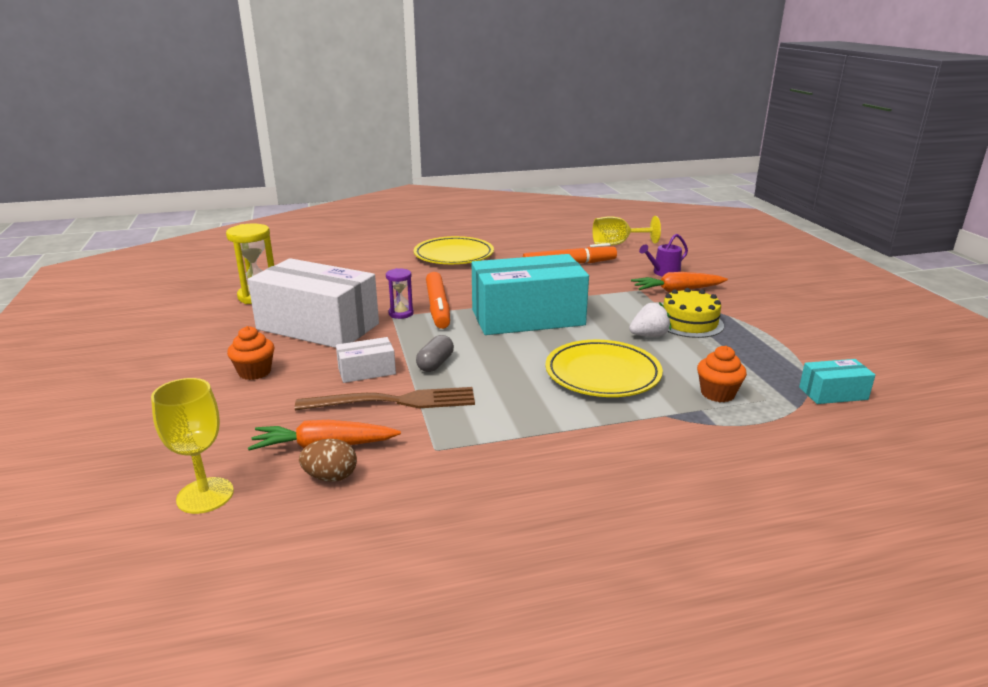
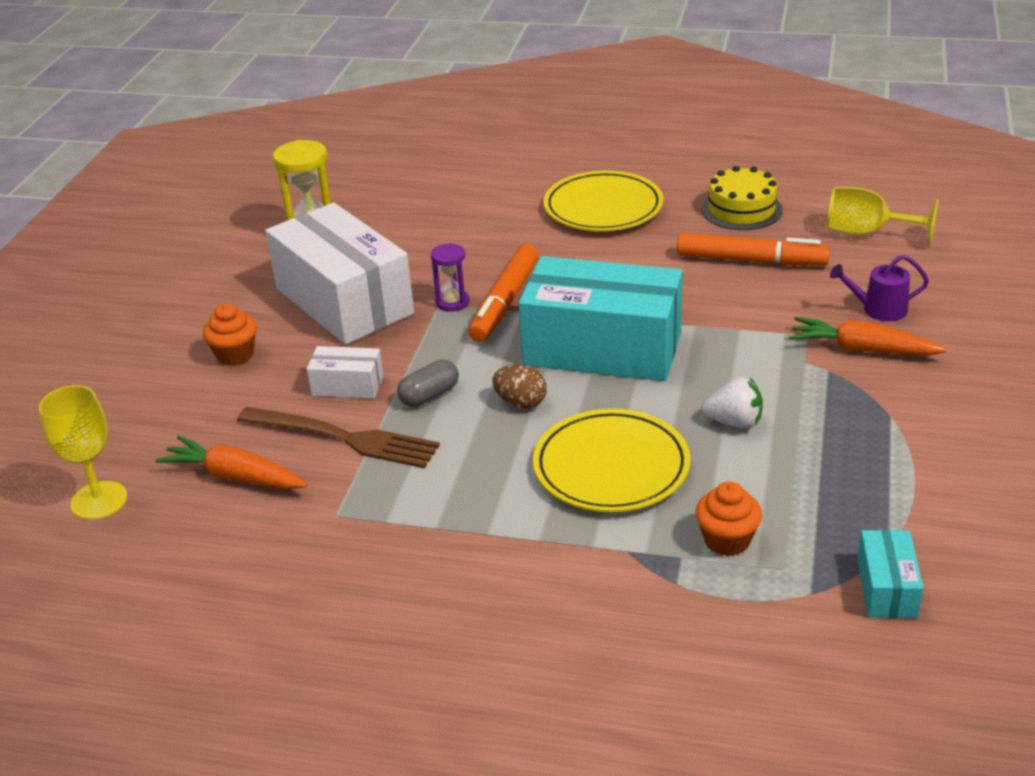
camera: 30 degrees right, 10 degrees up
(330, 477) = (216, 516): brown egg -> brown egg (520, 403)
(689, 323) = (815, 414): yellow cake -> yellow cake (741, 209)
(833, 393) = (887, 588): turquoise box -> turquoise box turned 75 degrees clockwise

